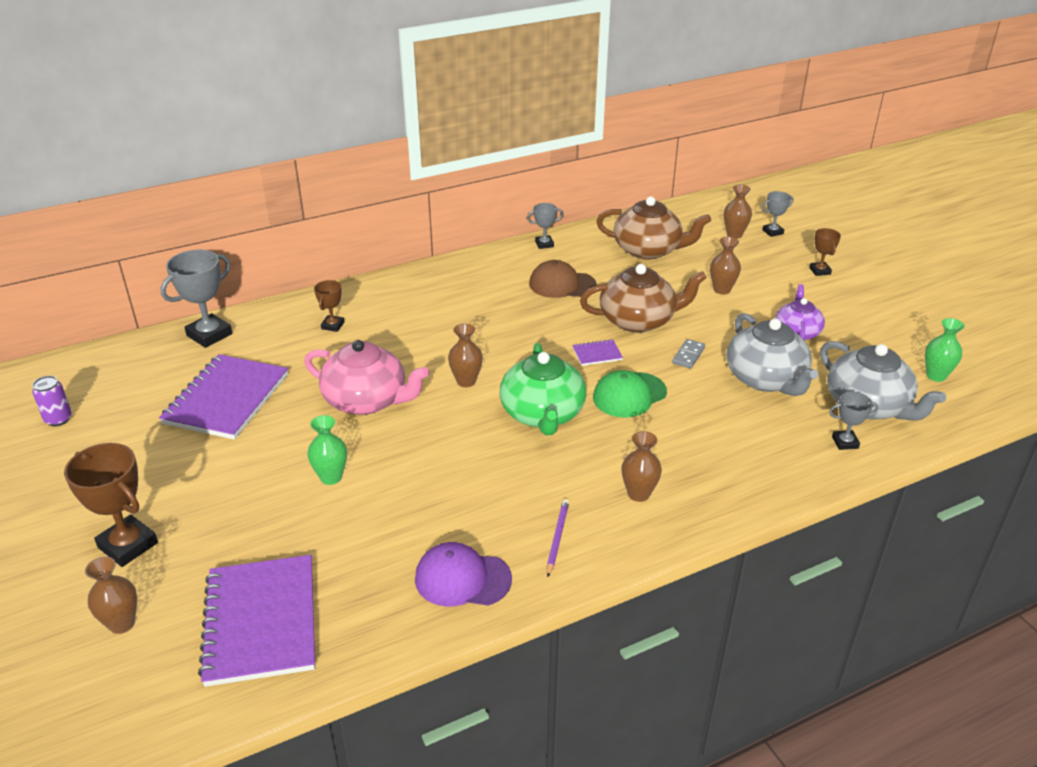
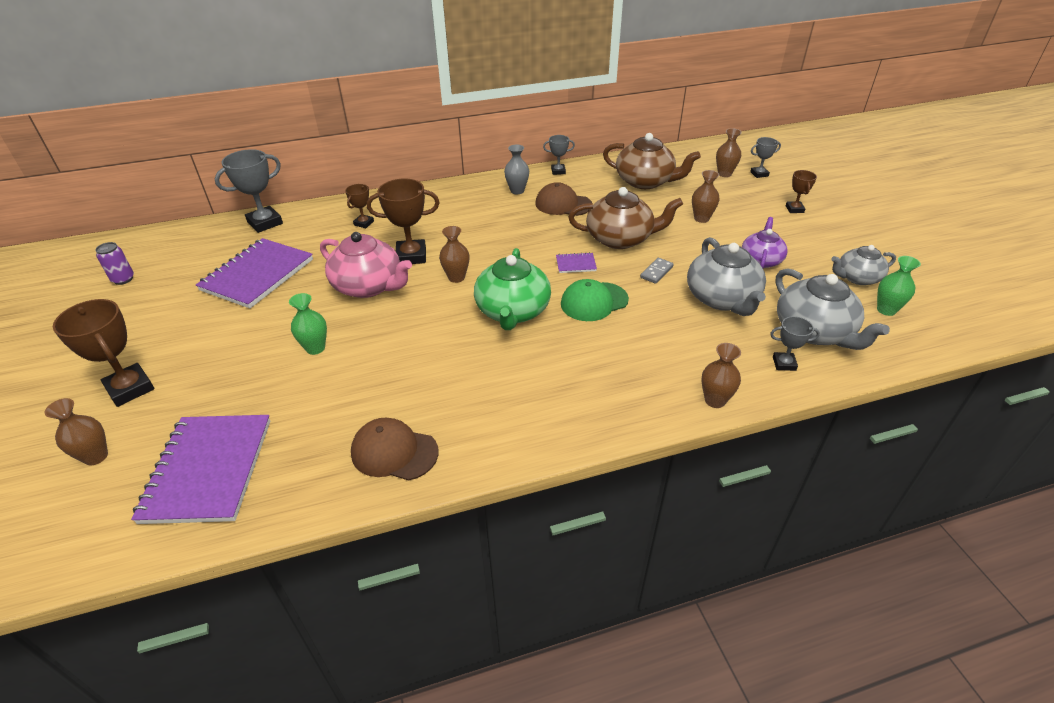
camera: 10 degrees right, 5 degrees up
(404, 360) = (411, 256): none -> brown trophy
(462, 579) = (394, 452): purple cap -> brown cap
(503, 272) = (517, 191): none -> grey vase
(557, 538) = (490, 424): purple pencil -> none
(638, 494) = (577, 391): brown vase -> brown vase (715, 400)
(900, 343) = (857, 278): none -> grey teapot

